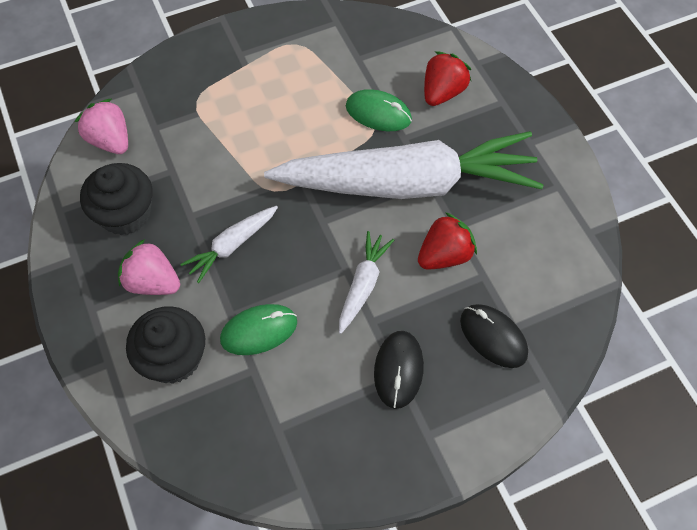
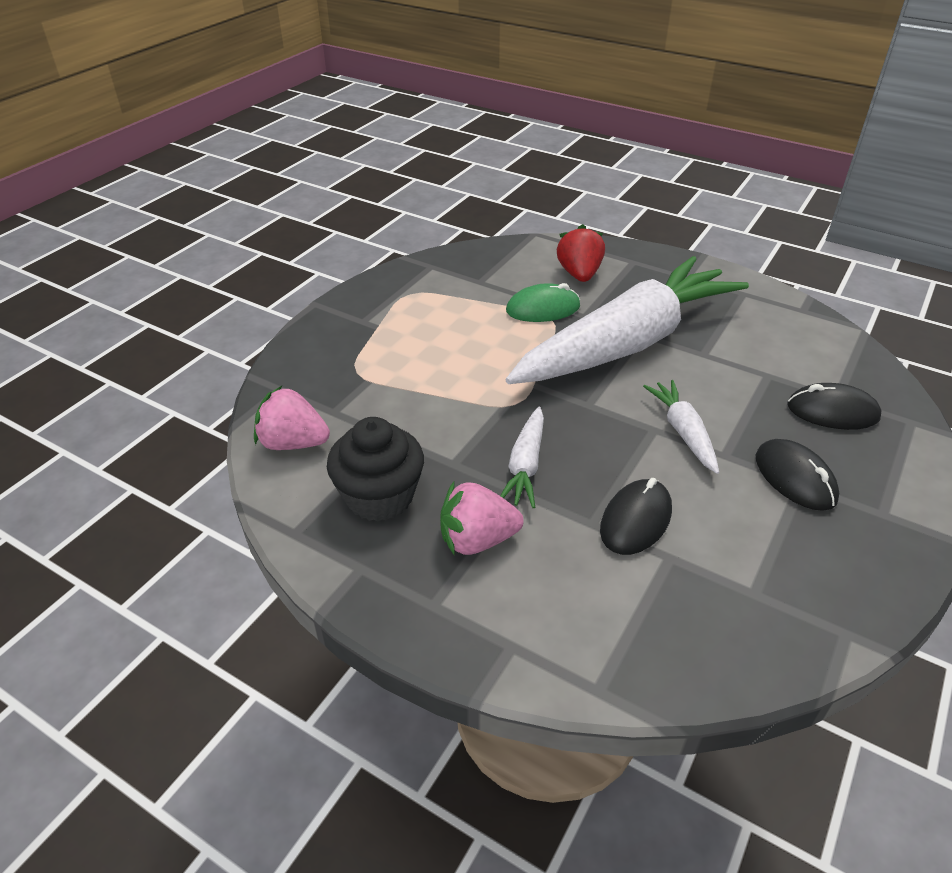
camera: 35 degrees left, 20 degrees down
(173, 358) = (579, 595): black cupcake -> none
(259, 331) = (635, 520): green mouse -> black mouse
(444, 255) = (721, 376): red strawberry -> none

